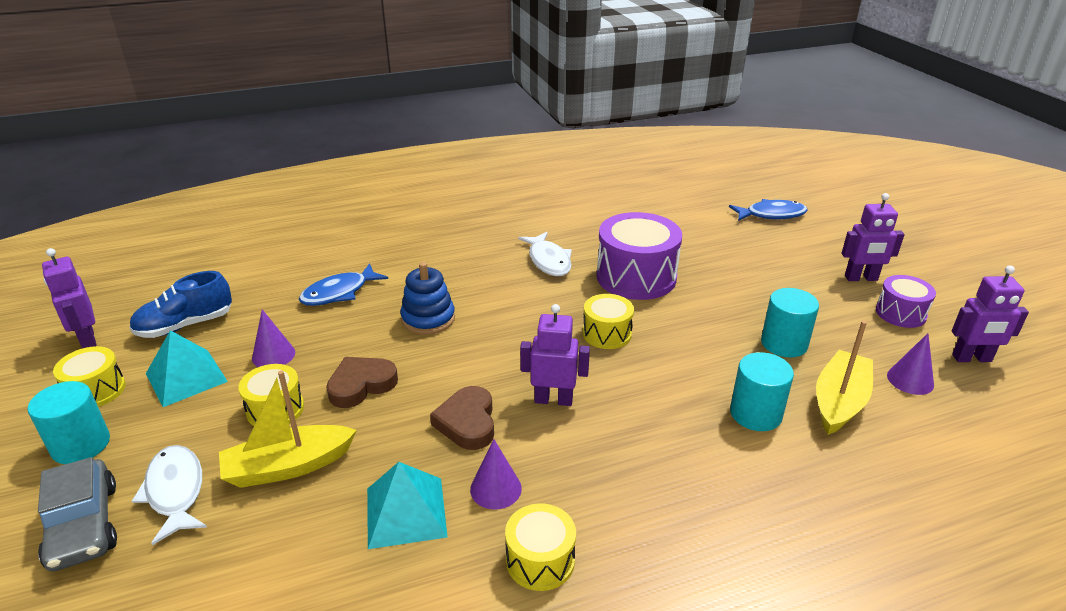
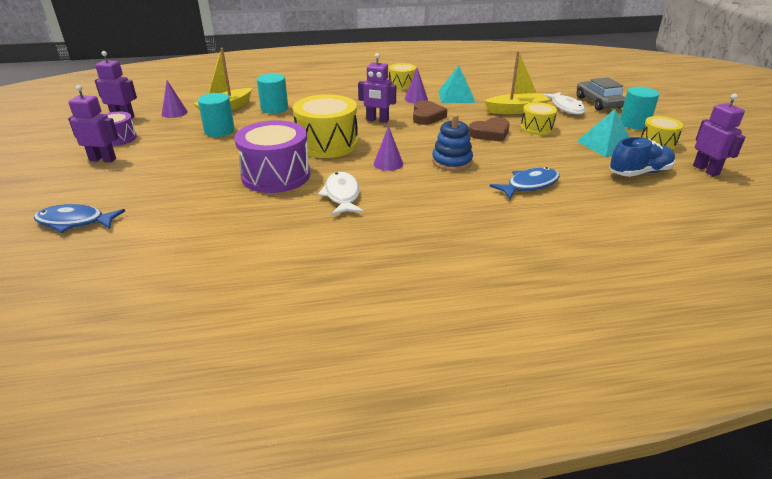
camera: 170 degrees left, 0 degrees up
(273, 355) = (556, 151): purple cone -> purple cone (388, 163)
(607, 333) = (327, 144): yellow drum -> yellow drum, size x1.80

